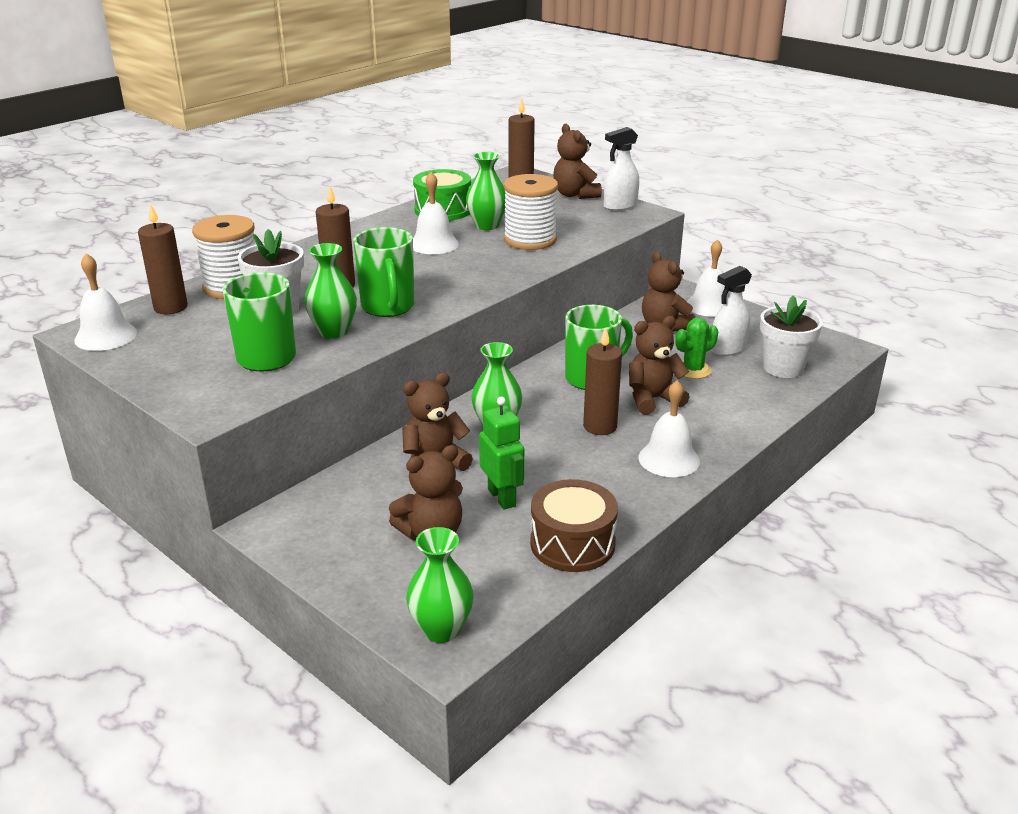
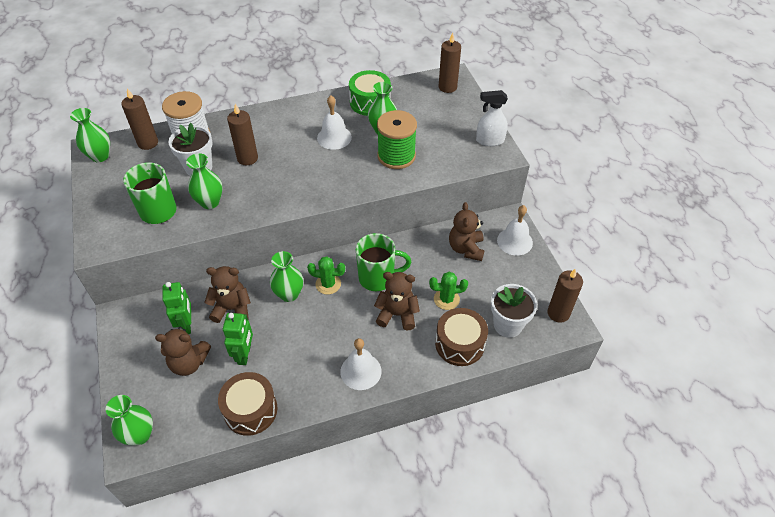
camera: 30 degrees right, 20 degrees up
(106, 336) = (100, 156): white bell -> green vase
(384, 499) = (186, 325): none -> green robot
(388, 307) = (256, 192): green mug -> none
(530, 240) = (396, 156): white spool -> green spool
(537, 402) = (328, 284): none -> green cactus
(575, 195) = (470, 116): brown teddy bear -> none
(600, 426) = (345, 323): brown candle -> brown candle (558, 313)
(727, 349) = (487, 289): white spray bottle -> none
(752, 399) = (460, 344): none -> brown drum

